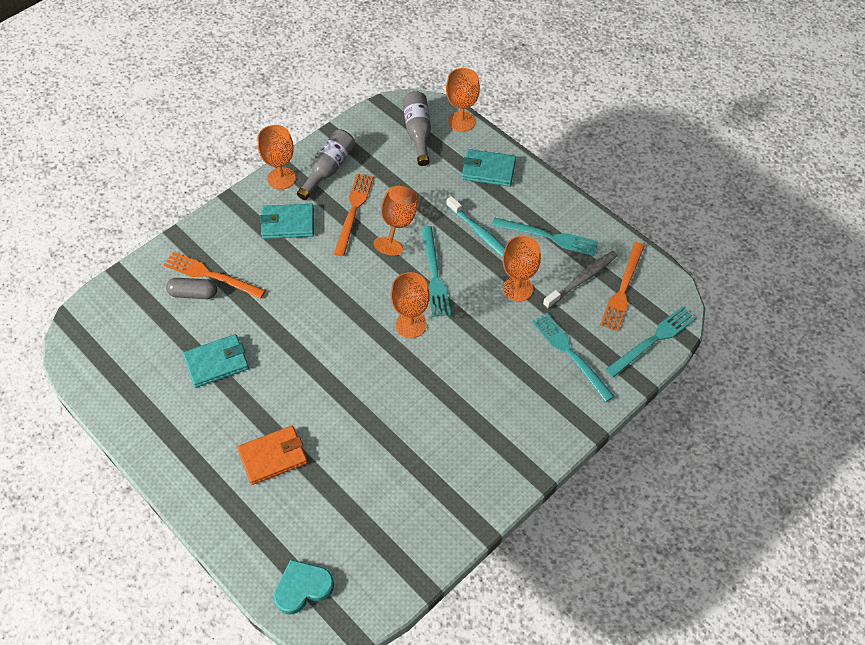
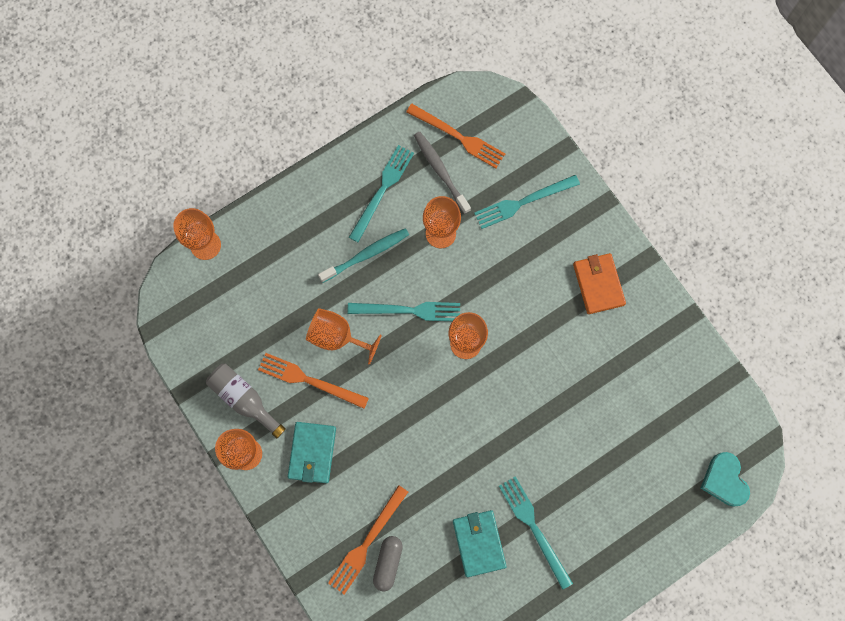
camera: 80 degrees left, 20 degrees up
(273, 456) = (593, 495): orange wallet -> orange wallet (598, 284)
(418, 133) = (211, 294): grey bottle -> none
(488, 170) = (282, 231): turquoise wallet -> none
(653, 340) = (520, 126): turquoise fork -> turquoise fork (534, 528)

